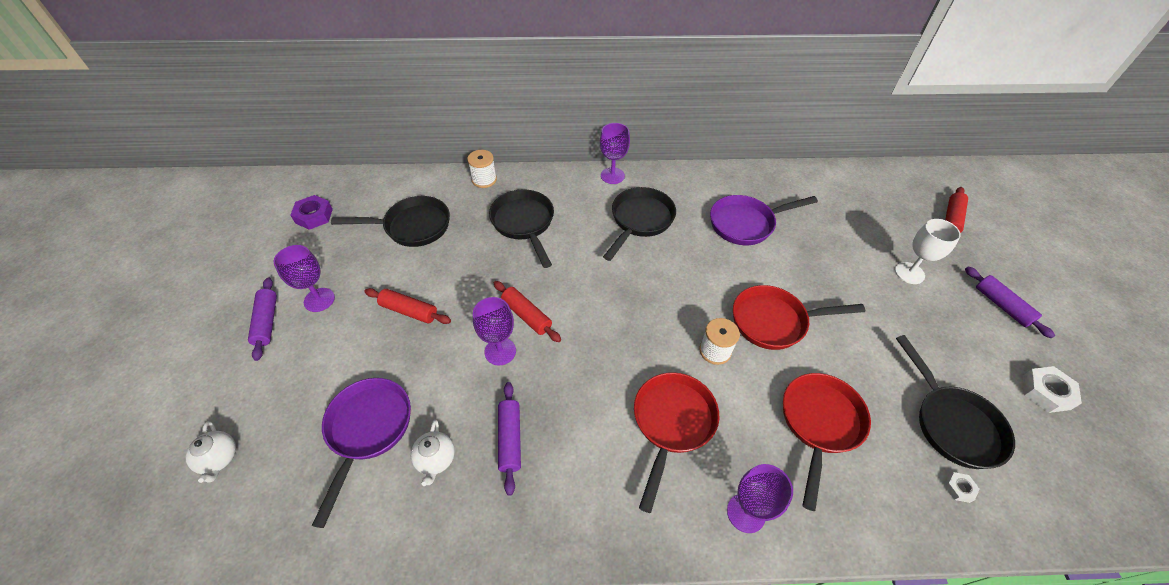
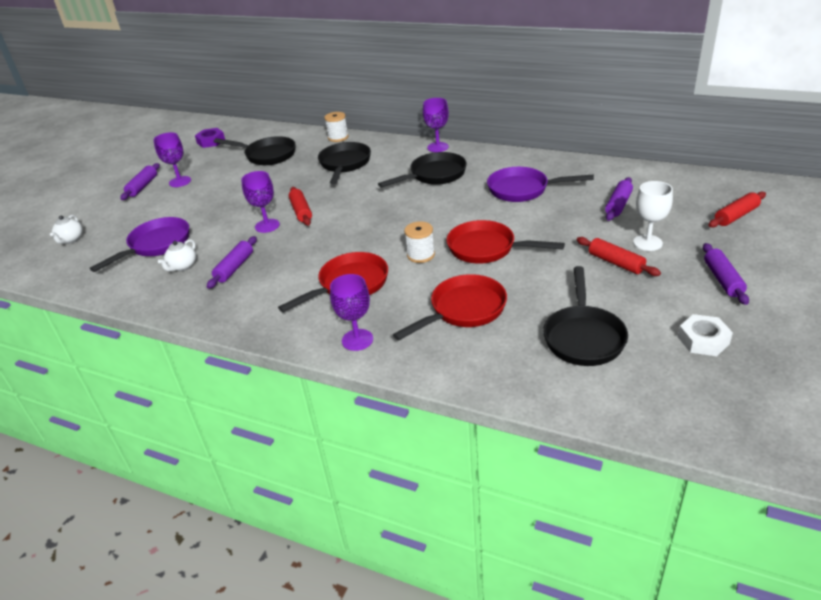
camera: 30 degrees right, 15 degrees down
(409, 311) = (228, 196): red rolling pin -> red rolling pin (616, 263)
(847, 226) = (618, 205): none -> purple rolling pin
(959, 488) = (546, 372): white nut -> none

